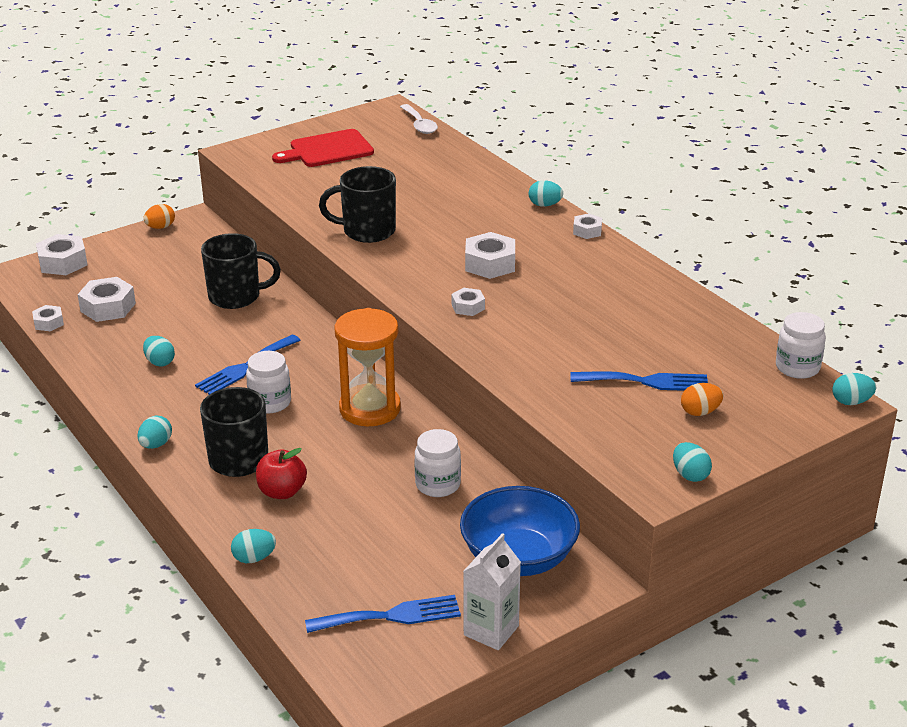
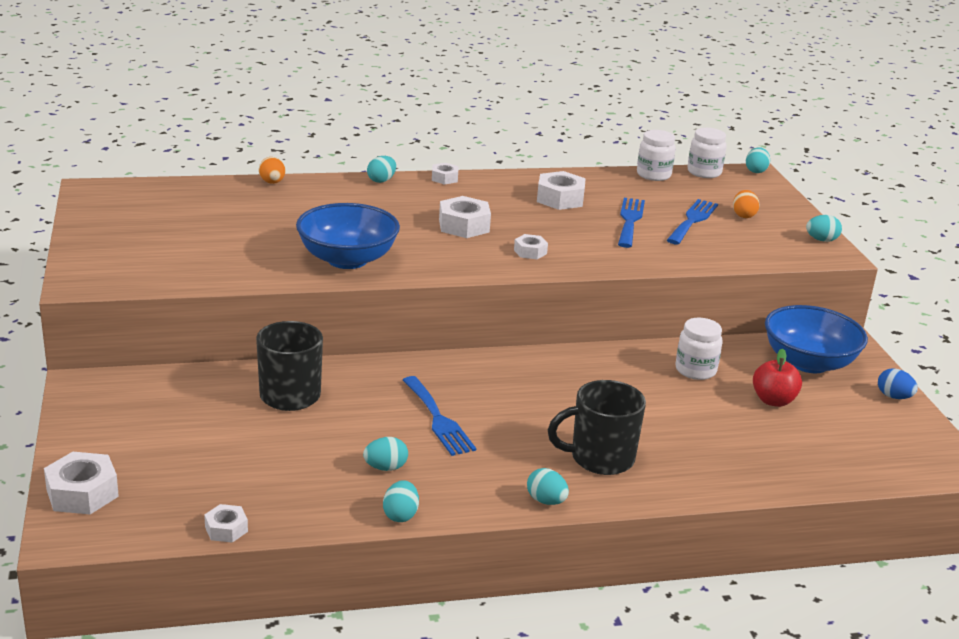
camera: 70 degrees left, 5 degrees down
(108, 307) = (231, 479): white nut -> white nut (560, 199)
(160, 227) = (76, 408): orange egg -> orange egg (272, 182)
(254, 558) = (763, 482): turquoise egg -> turquoise egg (400, 515)
(270, 403) = (514, 420): white jar -> white jar (653, 175)
(282, 492) = (667, 446): red apple -> red apple (773, 400)
(328, 150) = (145, 238): red cutting board -> none
(367, 231) = (347, 259): black mug -> blue bowl
(370, 409) = (560, 372): orange hourglass -> none
(391, 616) = (864, 434): blue fork -> blue fork (630, 220)
(419, 125) = (150, 186): white spoon -> none
(491, 630) = (893, 397): white carton -> blue egg

